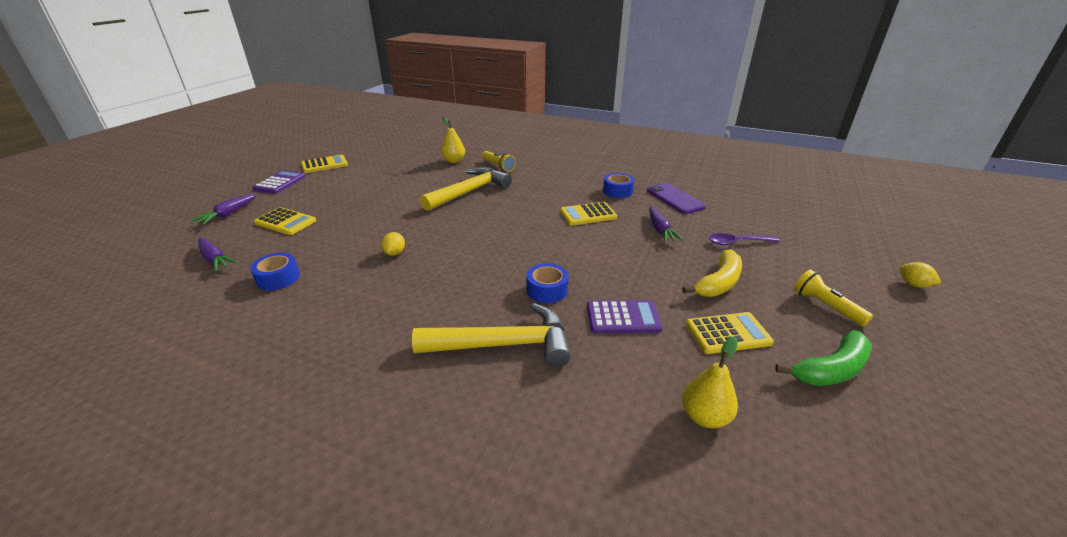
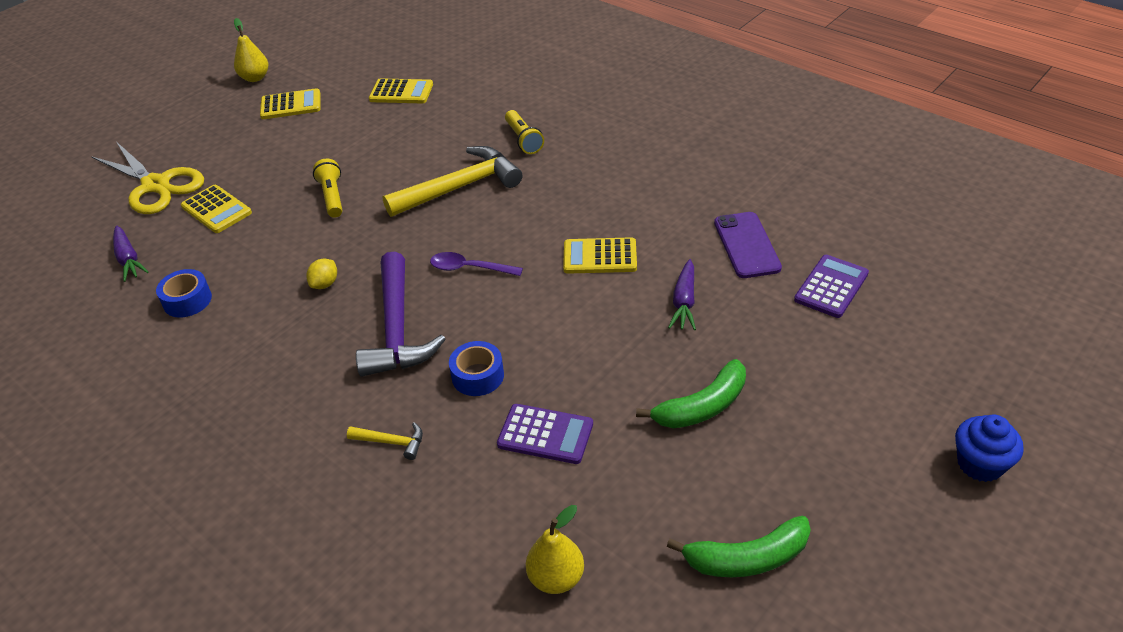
camera: 20 degrees right, 10 degrees up
(228, 214) = (156, 185): purple carrot -> yellow scissors
(280, 182) = (227, 135): purple calculator -> purple calculator (831, 287)
(453, 161) = (465, 119): yellow pear -> yellow pear (255, 78)
(467, 271) = (397, 329): none -> purple hammer
(503, 344) = (391, 442): yellow hammer -> yellow hammer, size x0.44
(617, 191) = (670, 216): blue tape -> none
(718, 282) = (702, 407): yellow banana -> green banana
(728, 333) = (658, 483): yellow calculator -> yellow calculator (401, 92)
(737, 242) = (780, 344): purple spoon -> purple spoon (469, 268)
(826, 306) = (818, 472): yellow flashlight -> yellow flashlight (332, 197)
(913, 284) = (980, 464): yellow lemon -> blue cupcake

